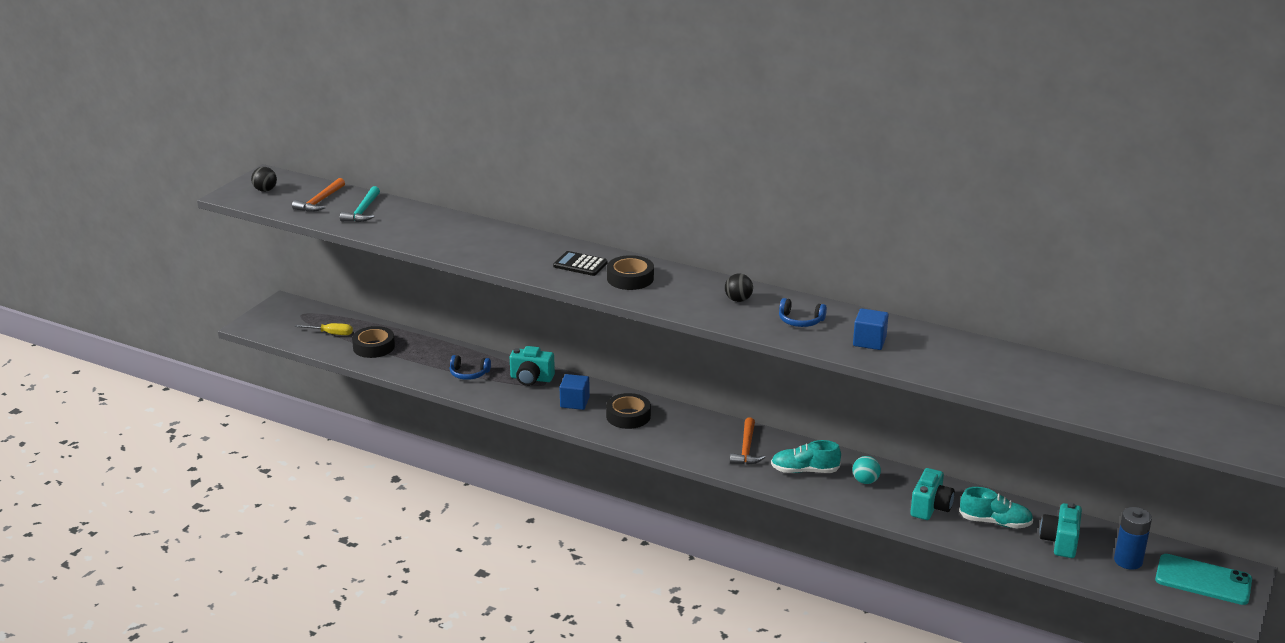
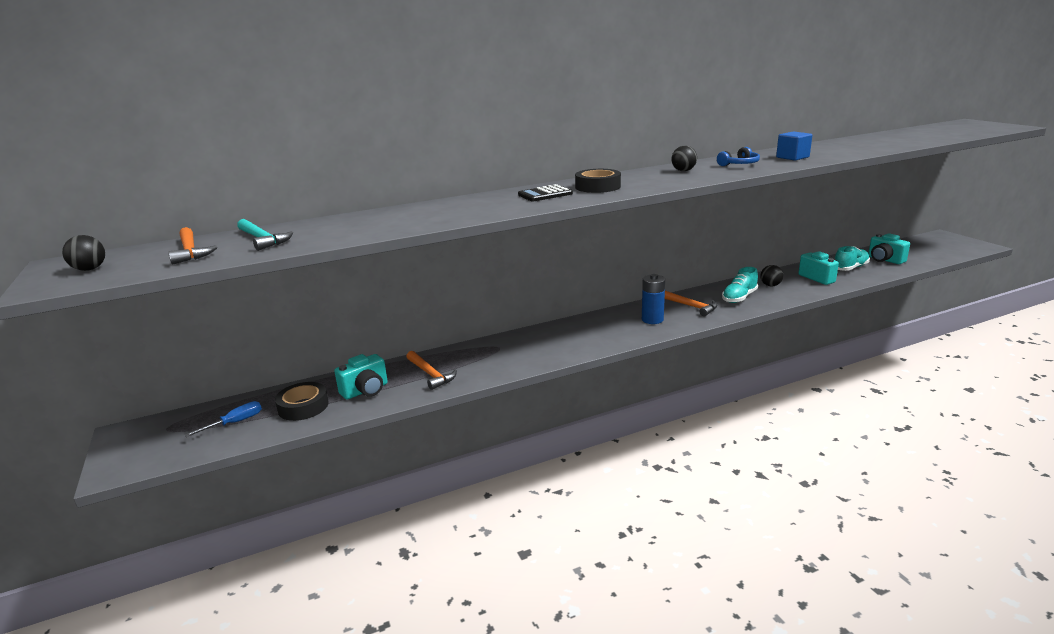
camera: 50 degrees left, 5 degrees down
(331, 334) = (235, 422): yellow screwdriver -> blue screwdriver
(469, 374) = (430, 374): blue headphones -> orange hammer
(531, 379) = (483, 351): turquoise camera -> turquoise camera (365, 391)
(574, 402) = (545, 344): blue cube -> none
(628, 416) = (594, 331): black tape -> none
(865, 481) = (770, 285): turquoise ball -> black ball
(1128, 561) = (915, 252): blue battery -> blue battery (652, 319)
(1203, 580) = (945, 243): turquoise phone -> none

